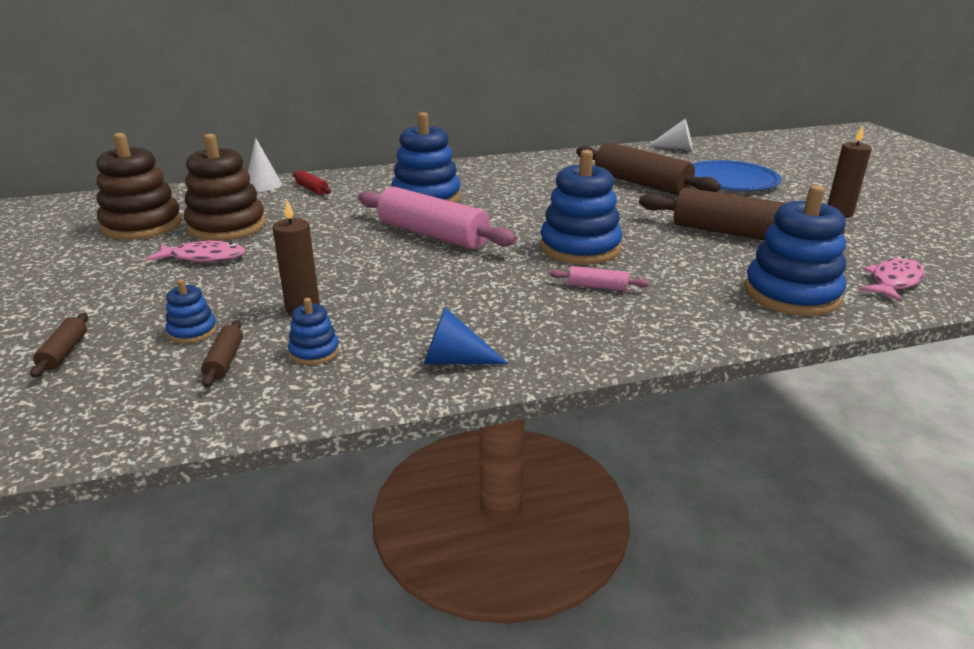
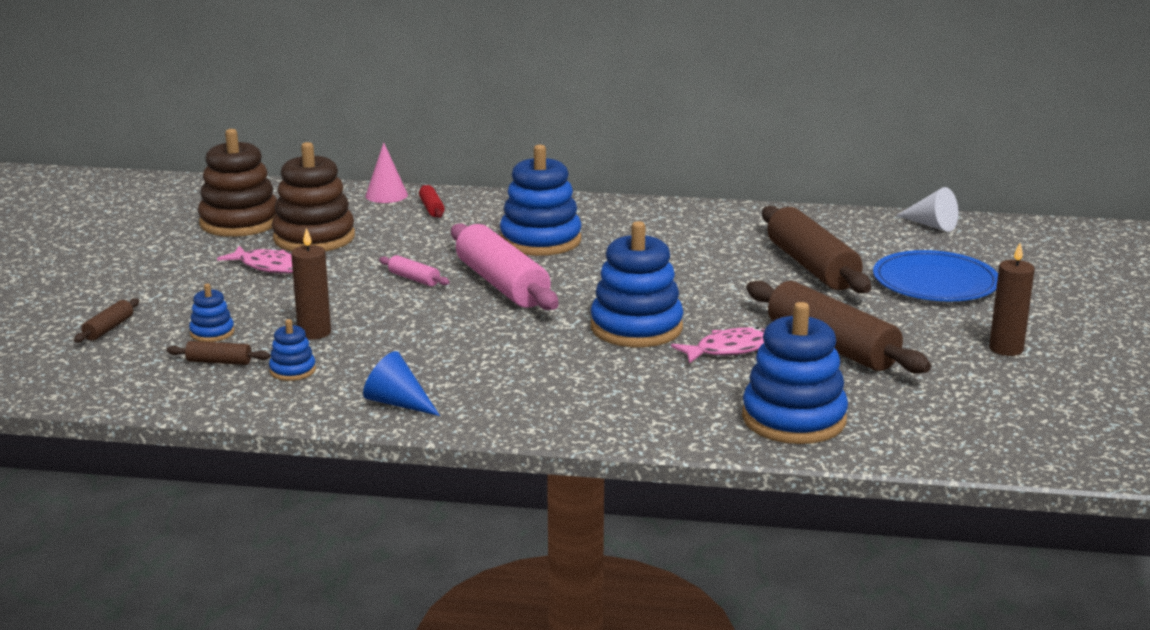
camera: 25 degrees right, 5 degrees down
(225, 361) = (219, 362): brown rolling pin -> brown rolling pin turned 75 degrees clockwise
(263, 185) = (386, 195): white cone -> pink cone
(597, 287) = (603, 370): pink rolling pin -> pink rolling pin (414, 279)
(893, 281) = (932, 432): pink fish -> pink fish (729, 349)

